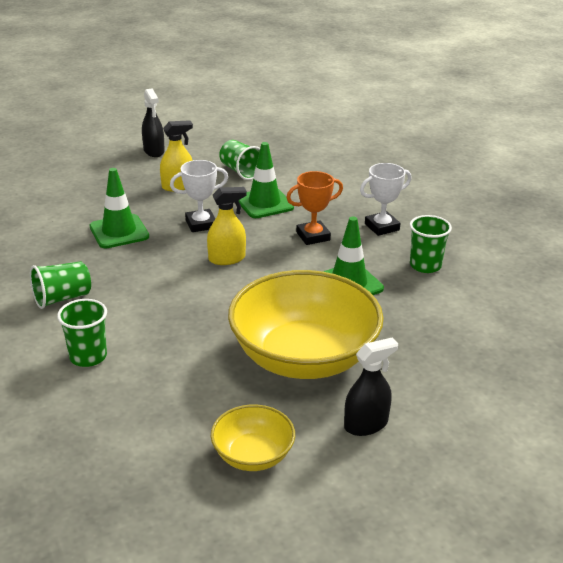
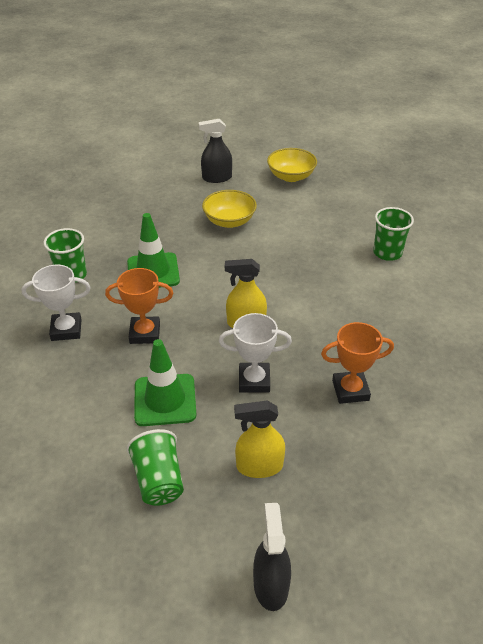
camera: 160 degrees left, 10 degrees up
(62, 298) = (411, 311): green cup -> none
(119, 232) = (350, 390): green traffic cone -> orange trophy
(304, 357) = (229, 221): yellow bowl -> yellow bowl, size x0.48

